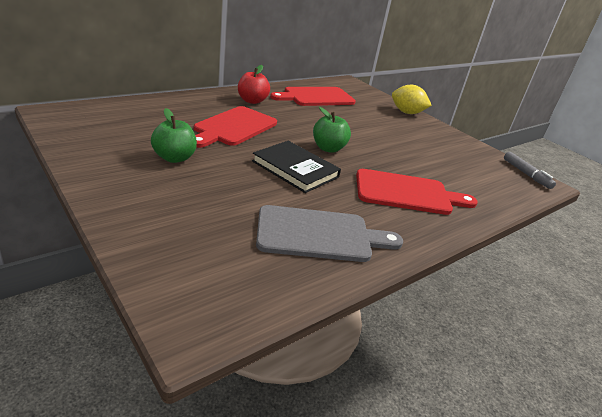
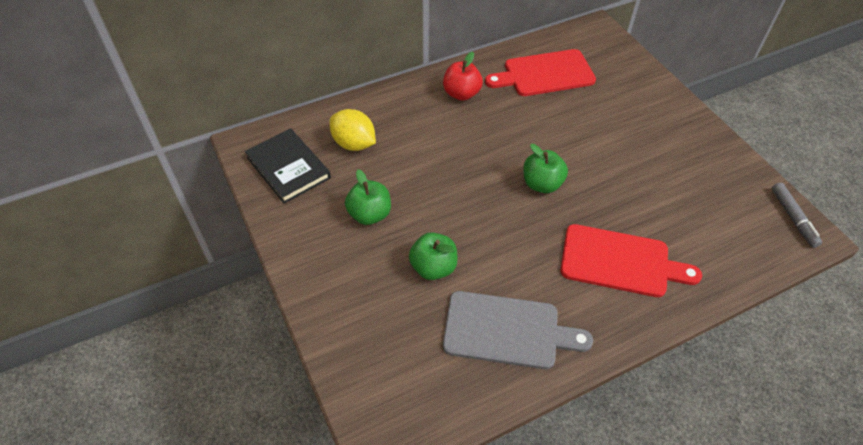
camera: 15 degrees right, 20 degrees up
(234, 127) = (435, 152): red cutting board -> none
(240, 192) = (433, 267): none -> green apple
(295, 169) = (497, 226): black book -> black book (288, 168)
(407, 112) = (664, 95): yellow lemon -> yellow lemon (354, 144)

